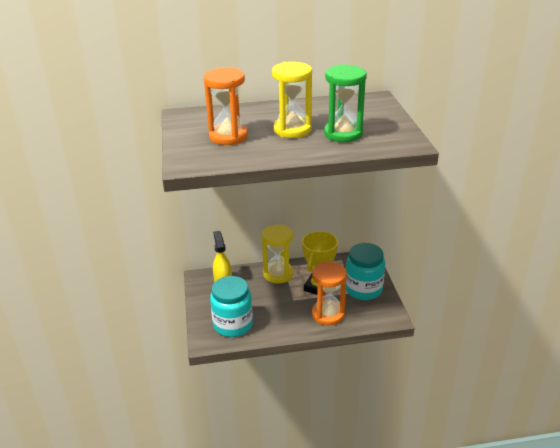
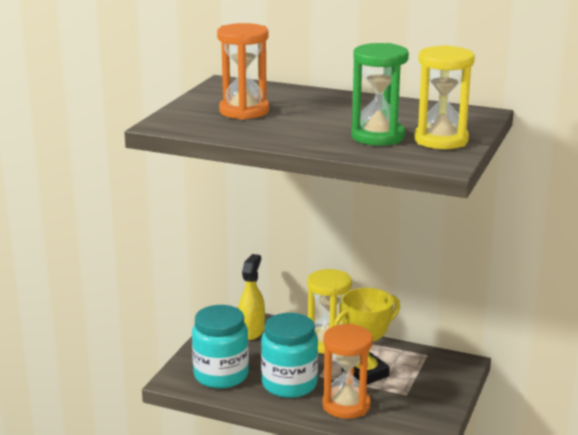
camera: 30 degrees right, 10 degrees down
(292, 130) = (324, 120): yellow hourglass -> yellow hourglass (441, 140)
(363, 289) = (422, 395): turquoise jar -> turquoise jar (289, 384)

